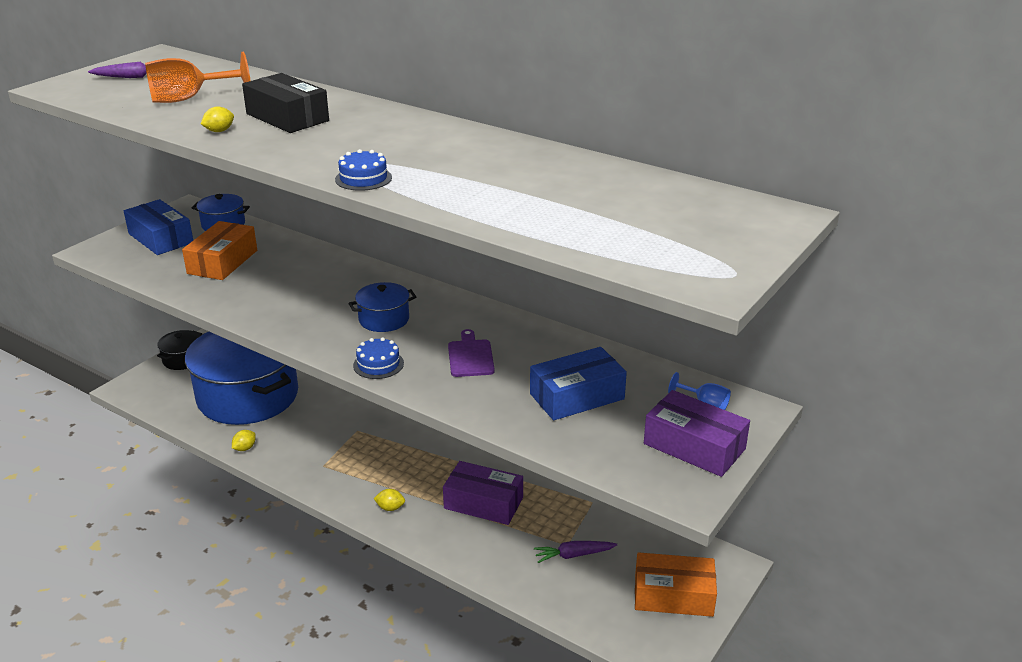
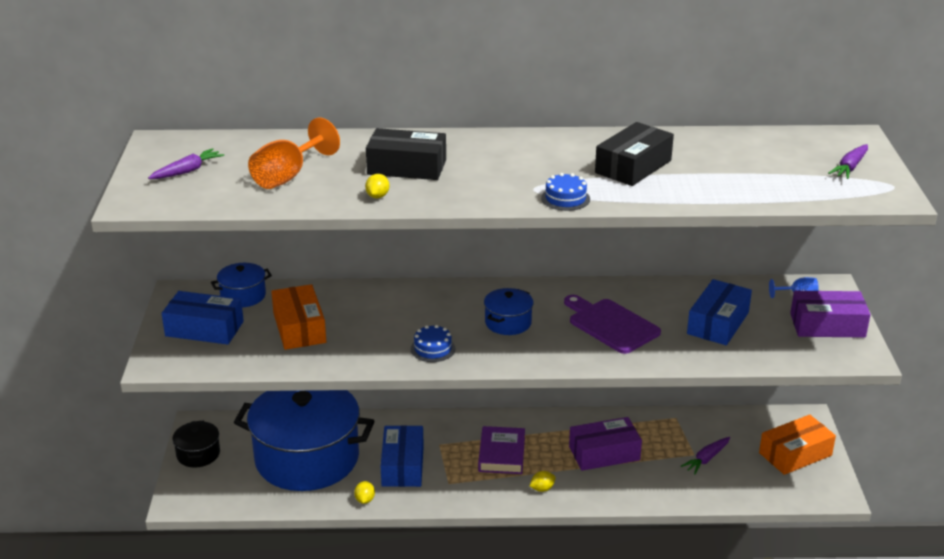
camera: 35 degrees left, 0 degrees up
(307, 434) = (402, 465): none -> blue box
(378, 364) = (556, 357): blue cake -> blue cake (433, 349)
(395, 462) = (501, 454): none -> purple book
(470, 356) = (611, 324): purple cutting board -> purple cutting board, size x1.52
(481, 172) = (633, 167): none -> black box
(716, 240) = (850, 167): none -> purple carrot

